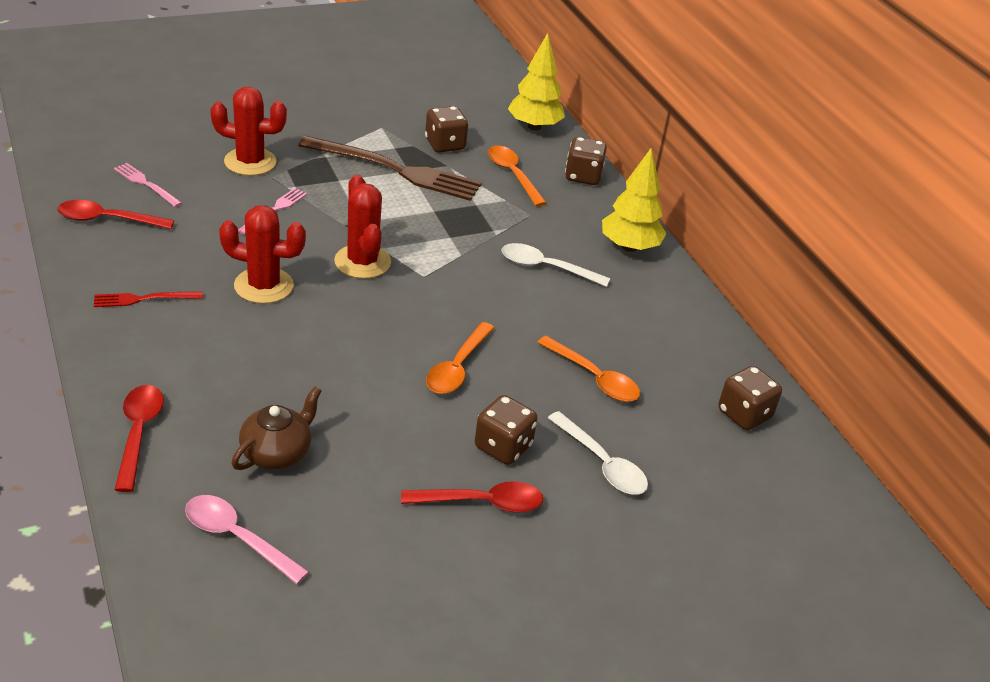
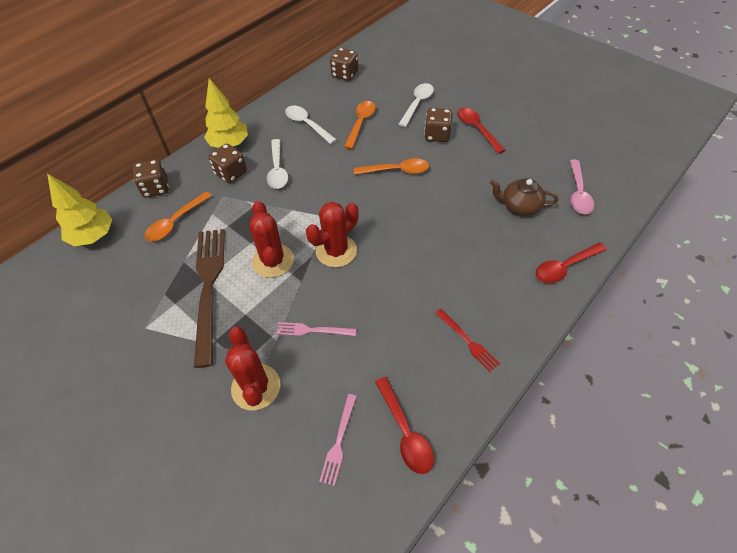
camera: 110 degrees left, 15 degrees up
(263, 286) = (400, 286): red cactus -> red cactus (273, 261)
(445, 145) = (152, 275): brown dice -> brown dice (231, 173)
(628, 325) = (307, 125): none -> white spoon

